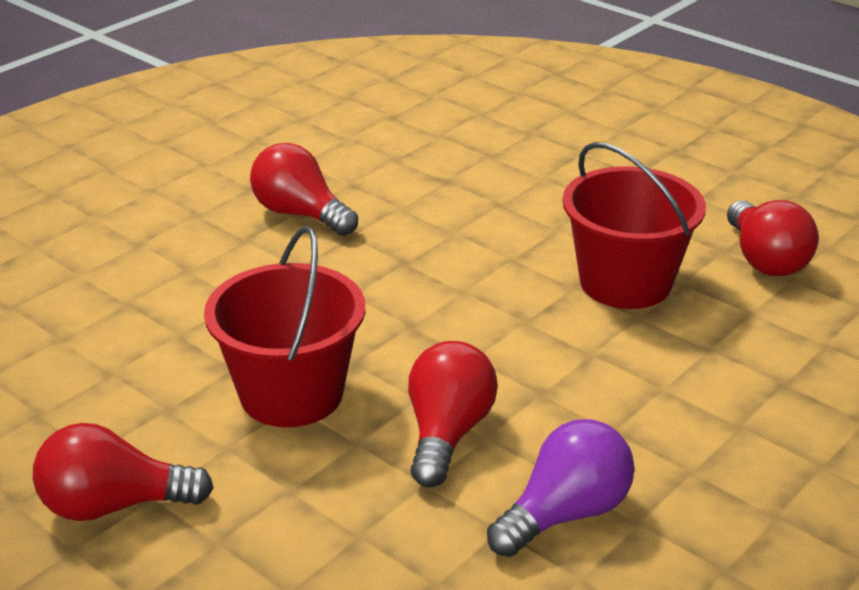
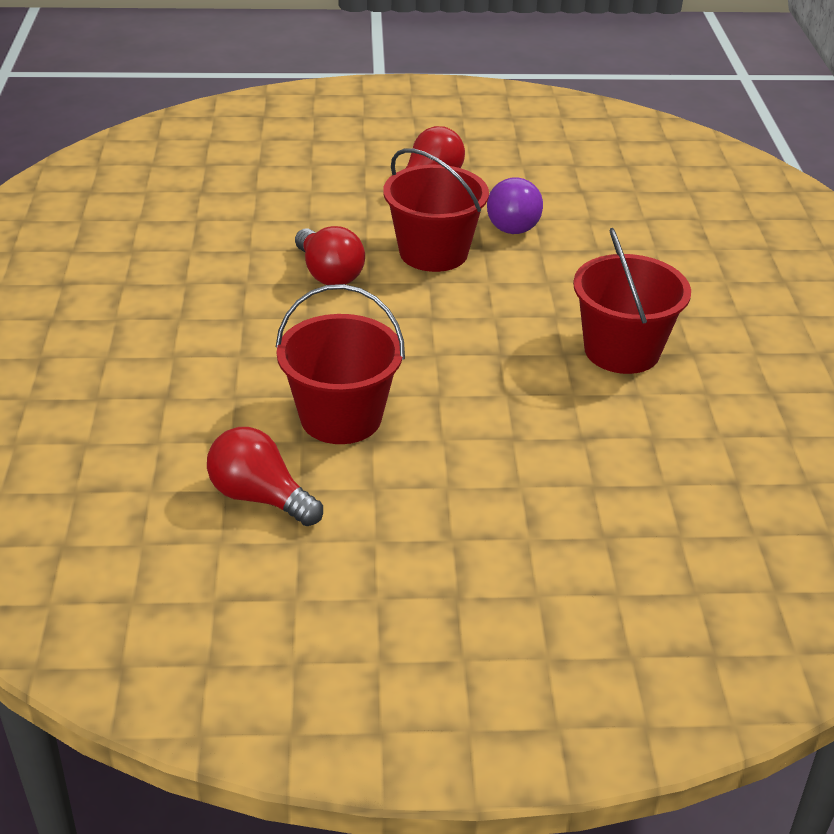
camera: 135 degrees right, 5 degrees up
(300, 214) = (622, 350): red light bulb -> red bucket
(565, 513) = (226, 269): purple light bulb -> purple light bulb (513, 223)

